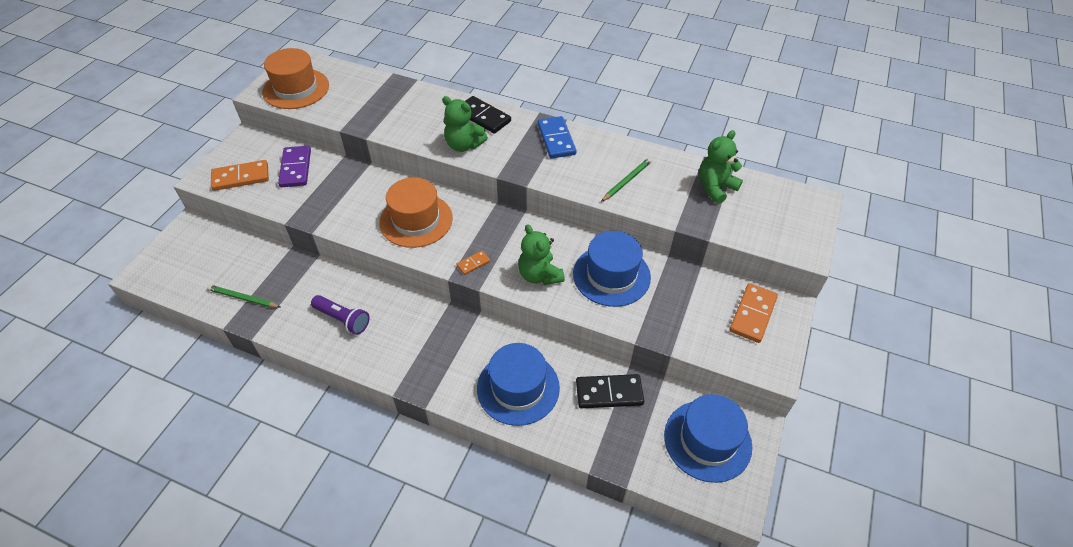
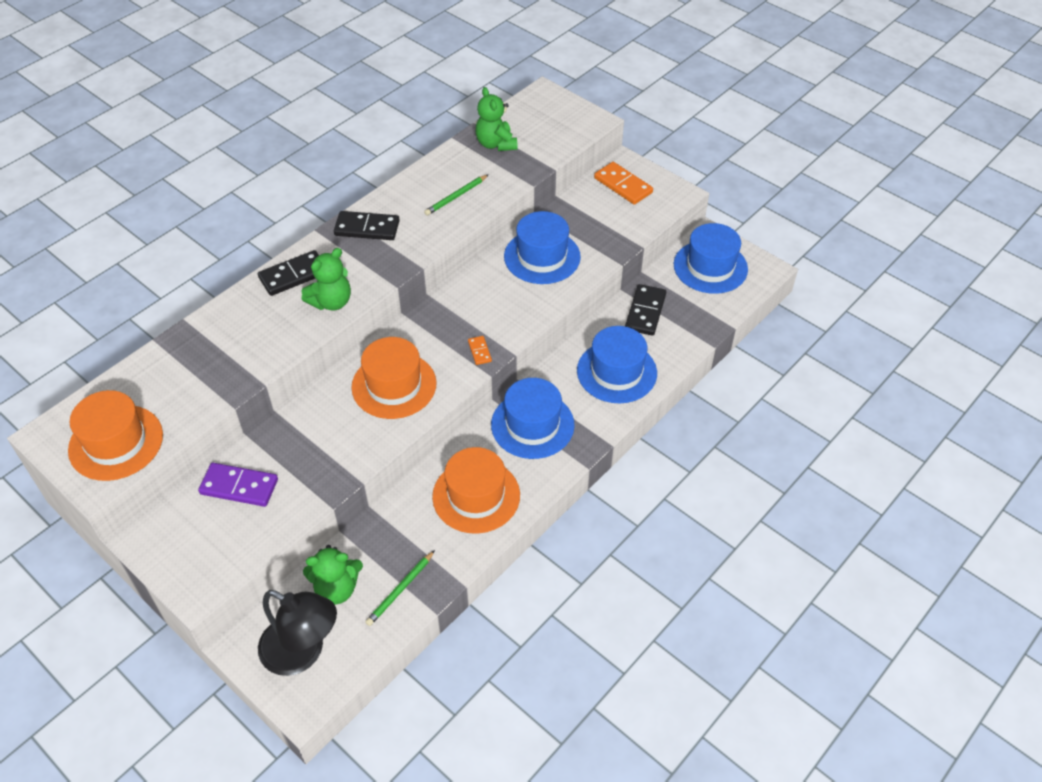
camera: 70 degrees left, 0 degrees up
(184, 260) = (303, 652): none -> black lamp
(241, 177) = (220, 548): orange domino -> none
(343, 319) = (476, 496): purple flashlight -> orange hat
(430, 337) = (532, 425): none -> blue hat
(539, 275) = (518, 306): green teddy bear -> green teddy bear (336, 588)
(556, 139) = (367, 228): blue domino -> black domino
(627, 181) = (456, 196): green pencil -> green pencil turned 105 degrees counterclockwise

